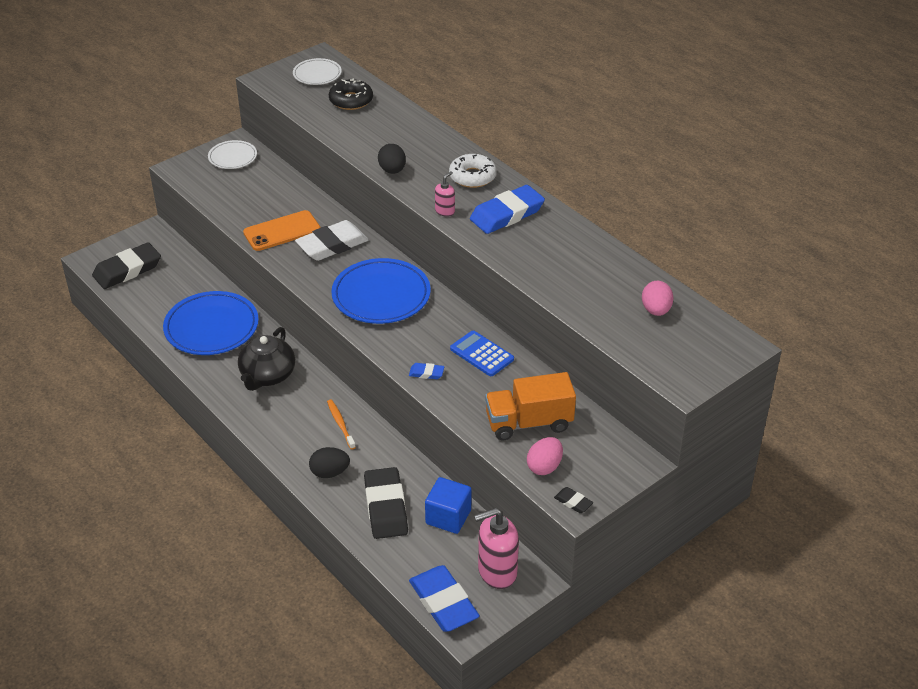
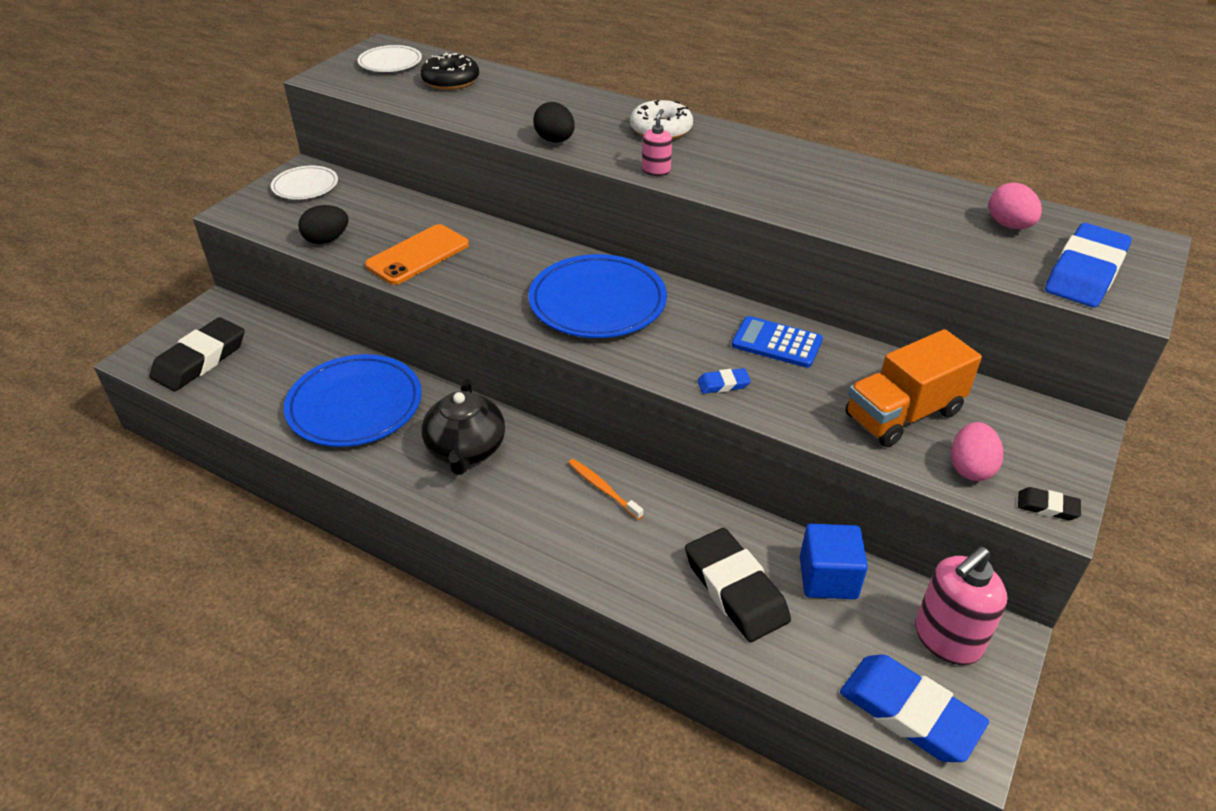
camera: 20 degrees left, 0 degrees up
(329, 472) = (628, 562): black egg -> black egg (327, 240)
(332, 245) = (495, 257): white eraser -> none
(507, 214) = (735, 159): blue eraser -> blue eraser (1085, 272)

